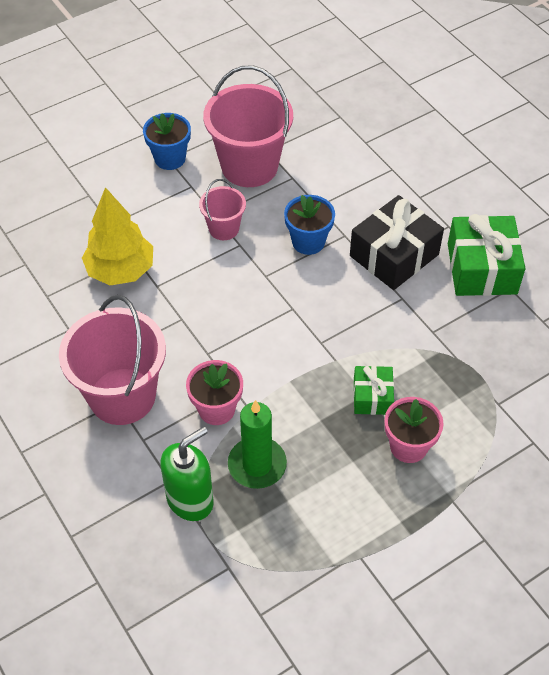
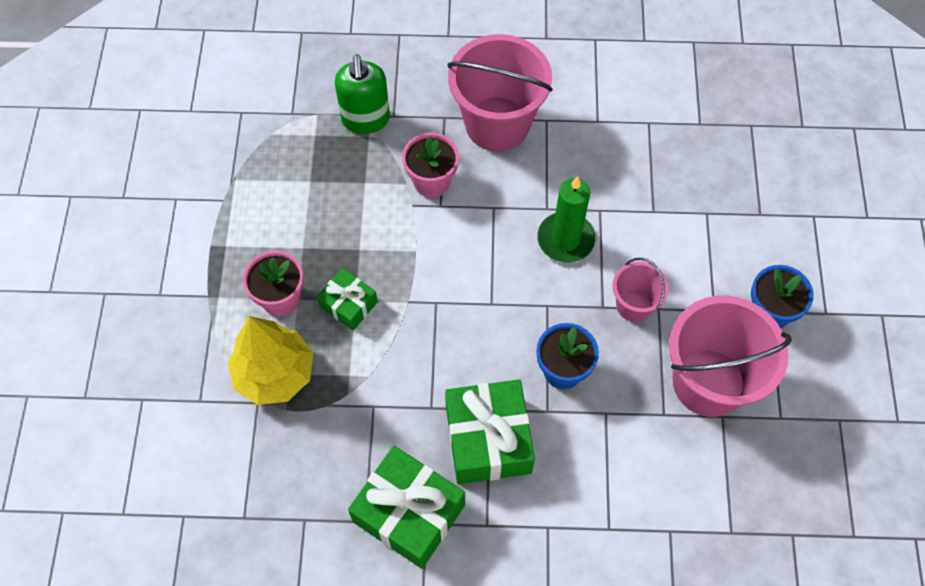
camera: 125 degrees right, 10 degrees up
(121, 271) = (639, 191): yellow tree -> yellow tree (275, 374)
(257, 465) = (357, 179): green candle -> green candle (565, 239)
(394, 255) = (488, 439): black gift -> green gift

